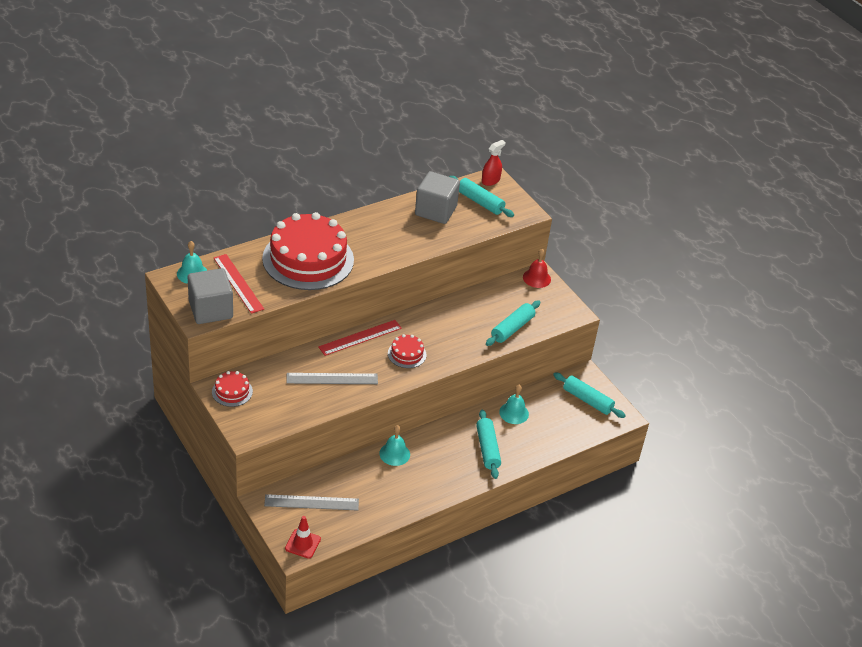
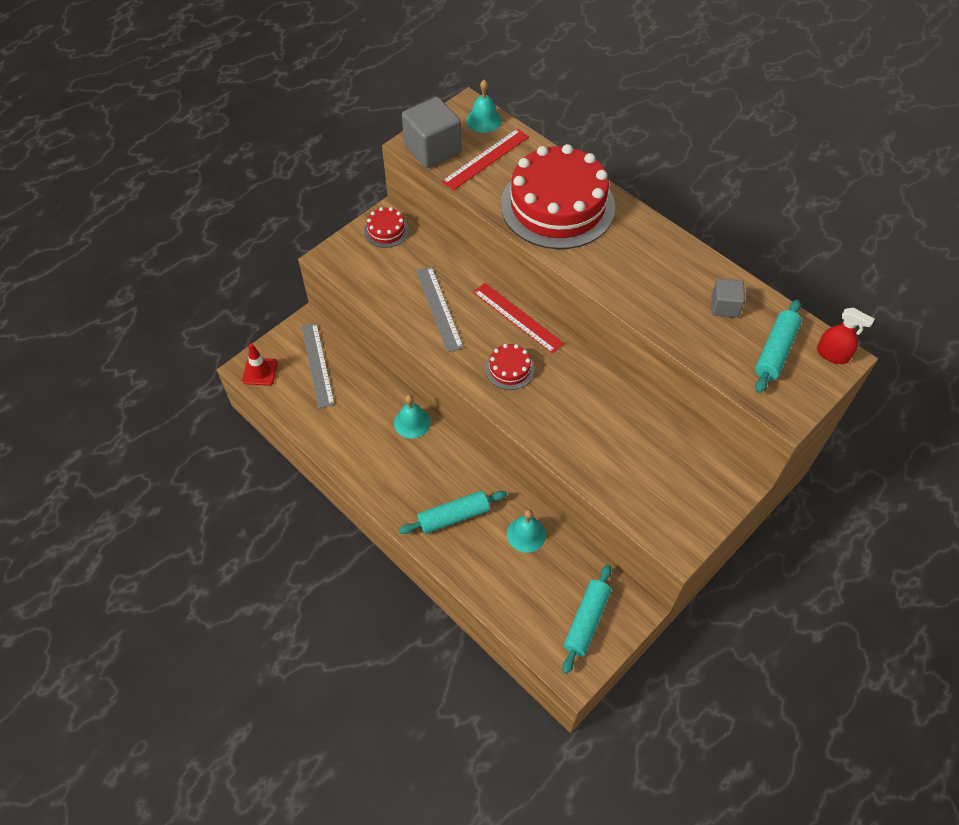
camera: 80 degrees right, 15 degrees up
(435, 211) = (724, 306): grey cube -> grey cube, size x0.56
(512, 328) = (610, 473): turquoise rolling pin -> none
(536, 278) = (728, 484): red bell -> none

